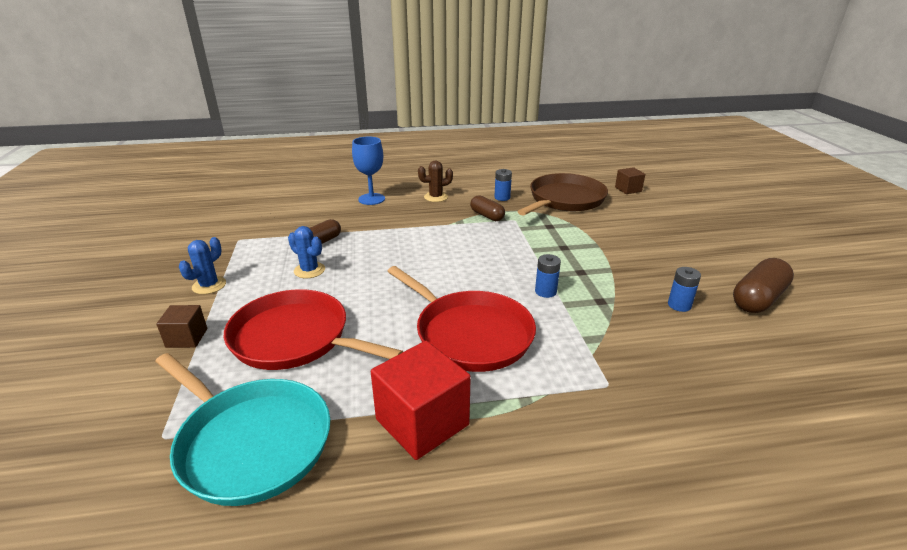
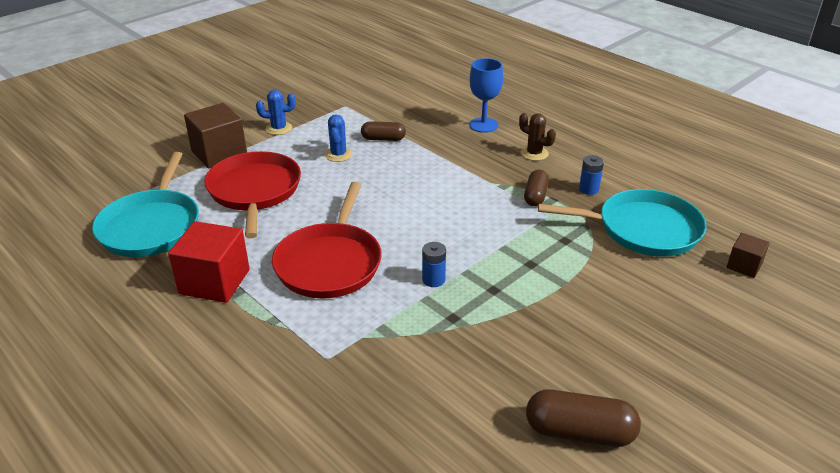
camera: 55 degrees right, 5 degrees up
(187, 338) = (219, 153): brown cube -> brown cube, size x1.85
(564, 200) = (643, 229): brown pan -> turquoise pan
(679, 305) = (500, 372): blue battery -> none

